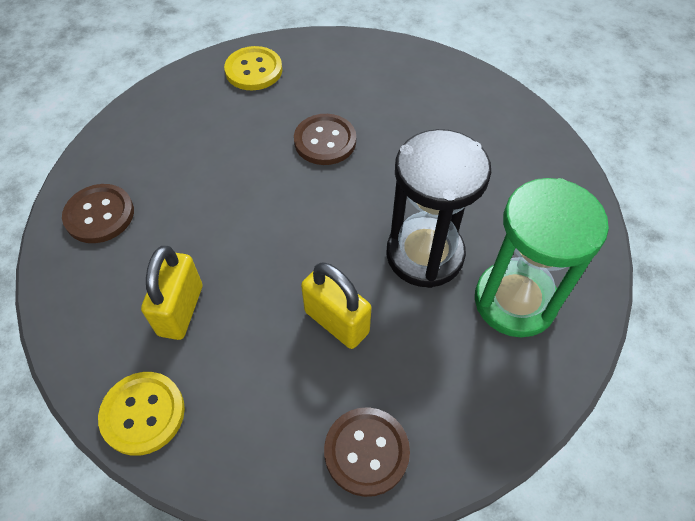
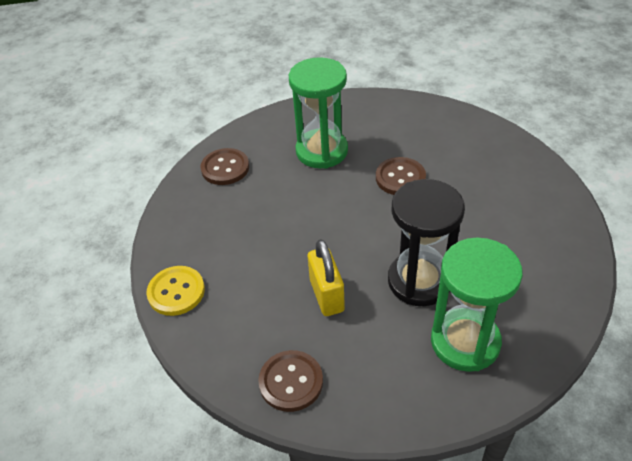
camera: 35 degrees right, 10 degrees down
(180, 310) = (235, 244): yellow padlock -> none
(212, 144) = (321, 151): none -> green hourglass
(253, 70) = (382, 113): yellow button -> none

